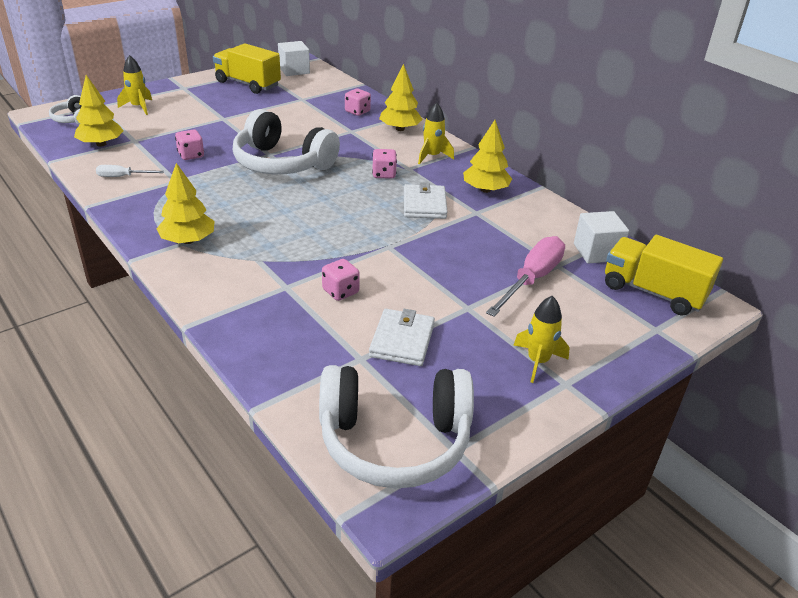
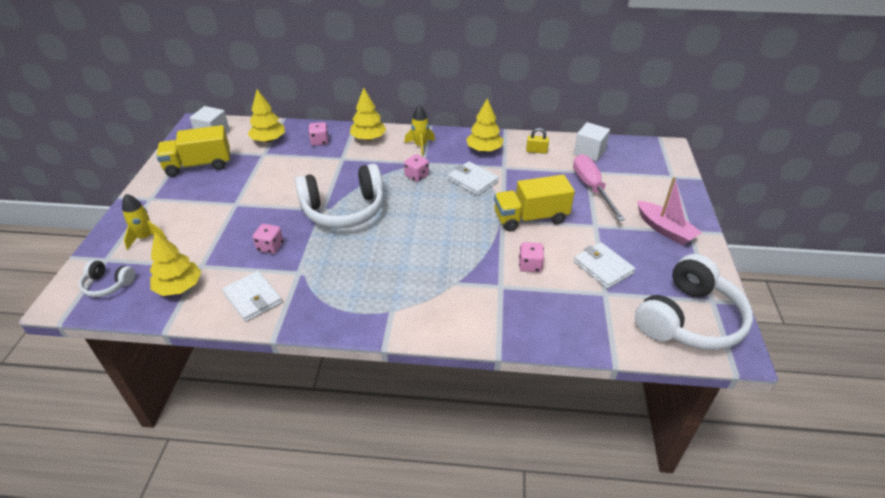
camera: 45 degrees left, 5 degrees up
(122, 177) = (253, 298): white screwdriver -> white wallet
(188, 240) = (392, 305): yellow tree -> yellow tree (268, 140)
(537, 219) = (536, 151): none -> yellow padlock
(538, 361) = (664, 229): yellow rocket -> pink boat
(653, 292) = (642, 157): yellow truck -> yellow truck (530, 218)

